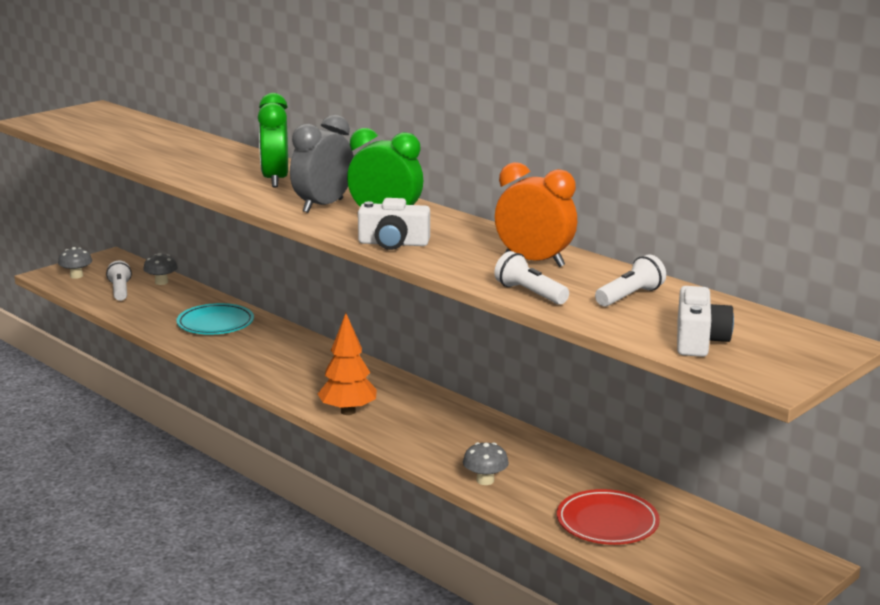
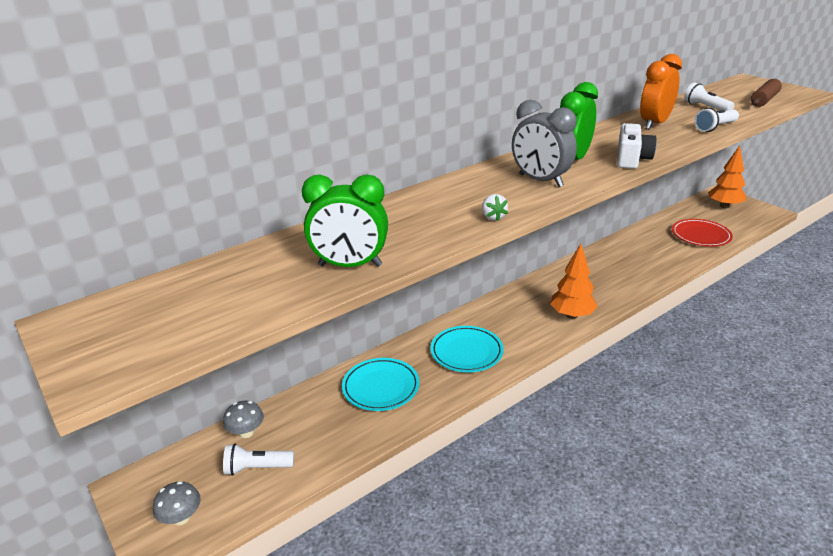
camera: 80 degrees left, 10 degrees up
(234, 190) = (493, 217): none -> white strawberry
(271, 357) = (466, 352): none -> turquoise plate
(275, 180) = (461, 199): green clock -> green clock (350, 265)
(485, 480) = (664, 268): grey mushroom -> none
(698, 341) = (764, 100): white camera -> brown rolling pin
(748, 561) = (724, 206): none -> orange tree

